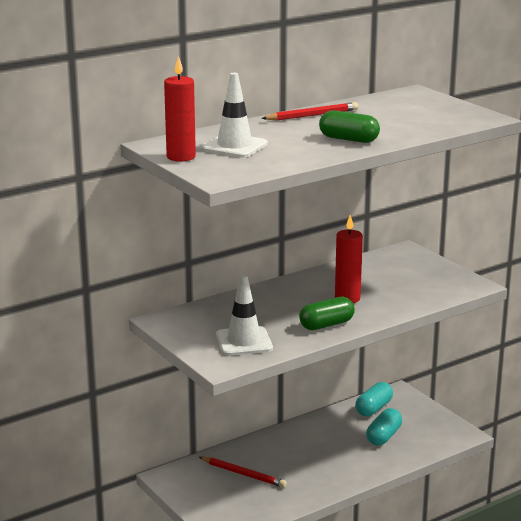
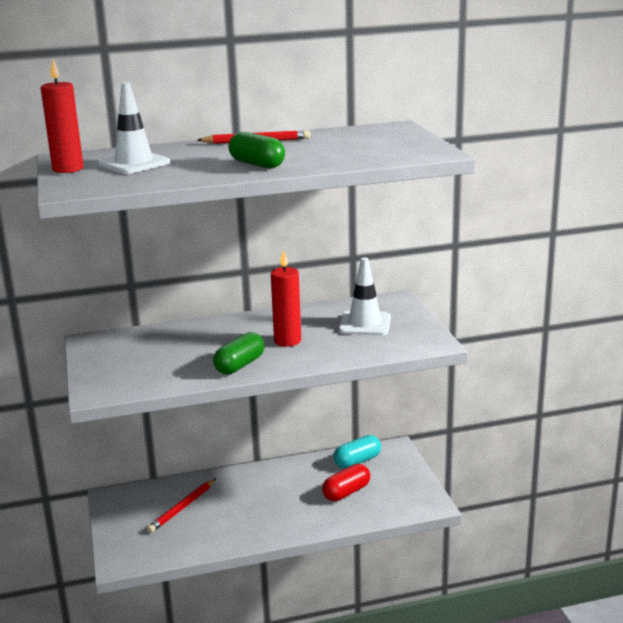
camera: 20 degrees right, 0 degrees up
(243, 474) = (182, 508): red pencil -> red pencil turned 75 degrees clockwise
(244, 342) = (142, 372): white traffic cone -> white traffic cone (365, 324)
(326, 325) = (240, 365): green capsule -> green capsule turned 45 degrees counterclockwise
(383, 436) = (346, 492): turquoise capsule -> red capsule

